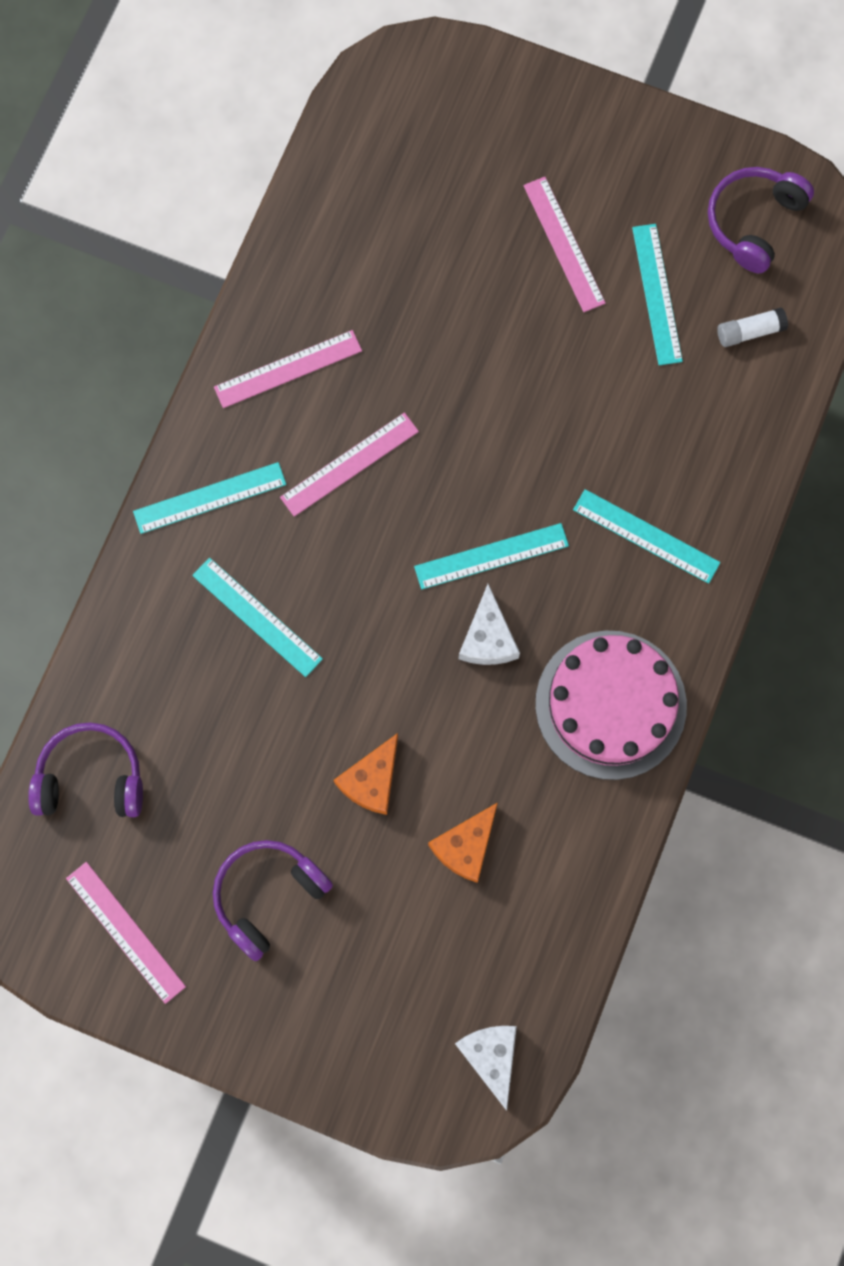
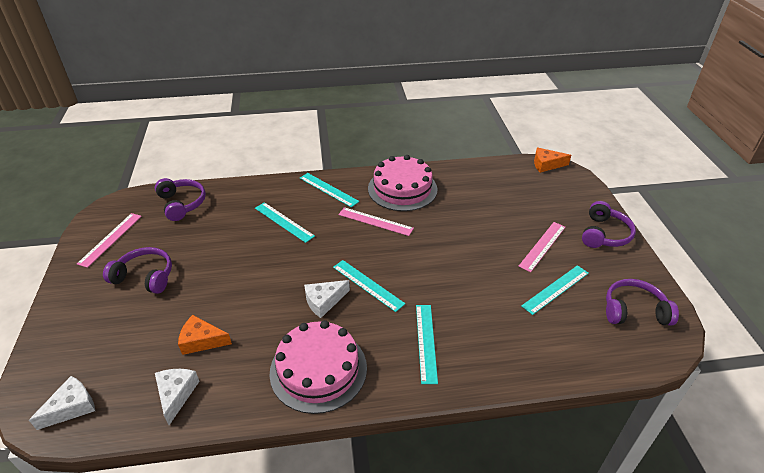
camera: 60 degrees right, 35 degrees down
(257, 616) = (284, 222): turquoise ruler -> turquoise ruler turned 60 degrees counterclockwise
(288, 368) = (402, 189): pink ruler -> pink cake
(372, 780) = (222, 289): orange cheese -> orange cheese (546, 164)
(546, 910) = (176, 394): none -> white cheese
(594, 132) = (604, 234): none -> purple headphones
(750, 332) = (577, 336): white glue stick -> none

